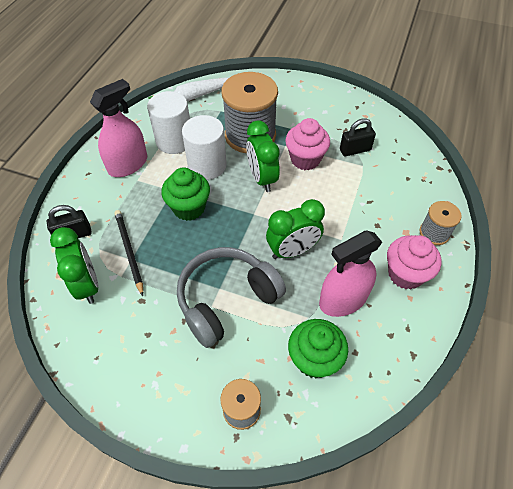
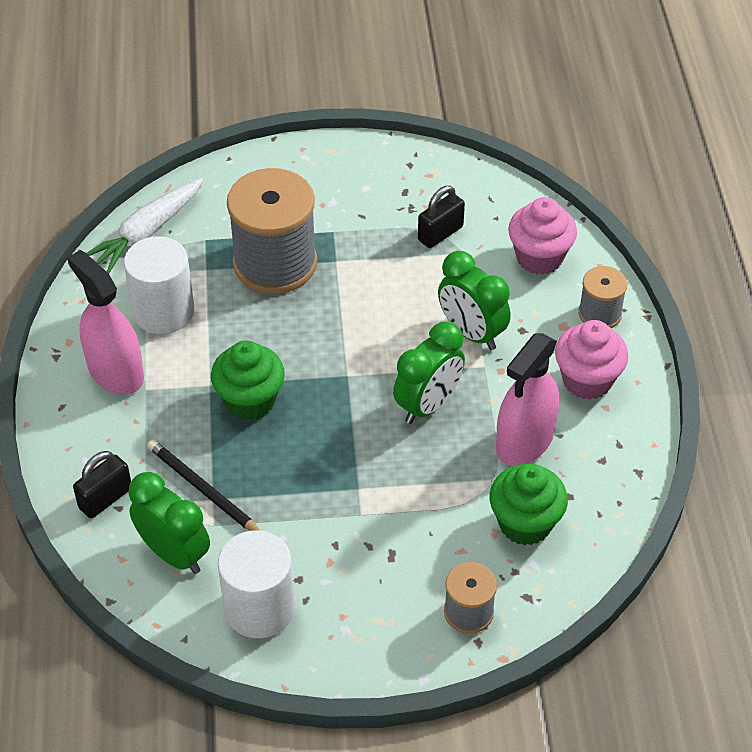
camera: 25 degrees left, 5 degrees down
(128, 164) = (115, 372): pink spray bottle -> pink spray bottle turned 60 degrees counterclockwise
(207, 165) = (238, 331): white cylinder -> white cylinder (259, 608)
(226, 300) = (376, 498): grey headphones -> none
(262, 178) = (330, 321): green clock -> green clock (471, 333)
(305, 159) = (377, 272): pink cupcake -> pink cupcake (539, 257)

